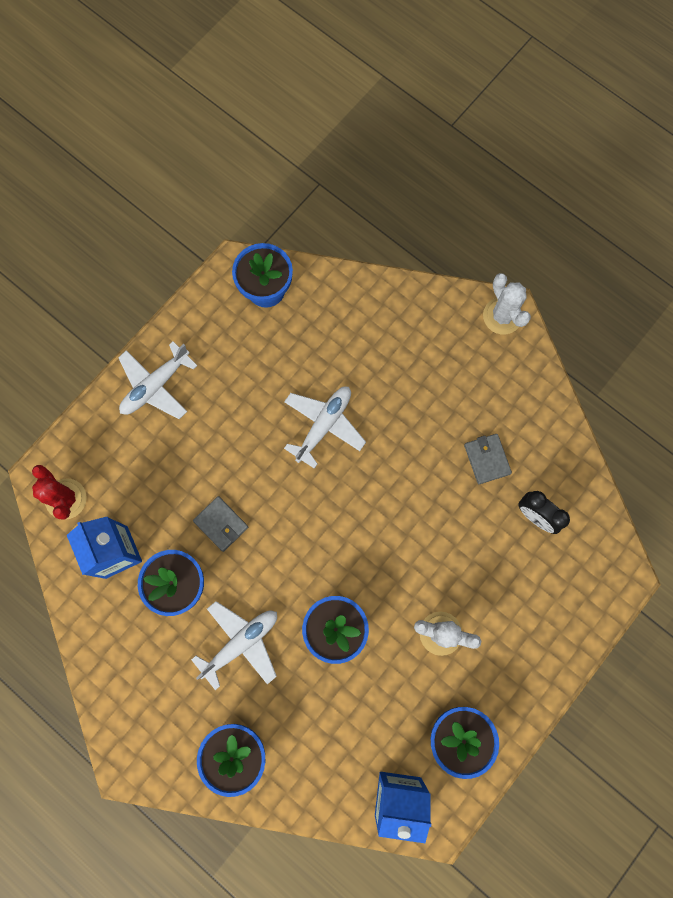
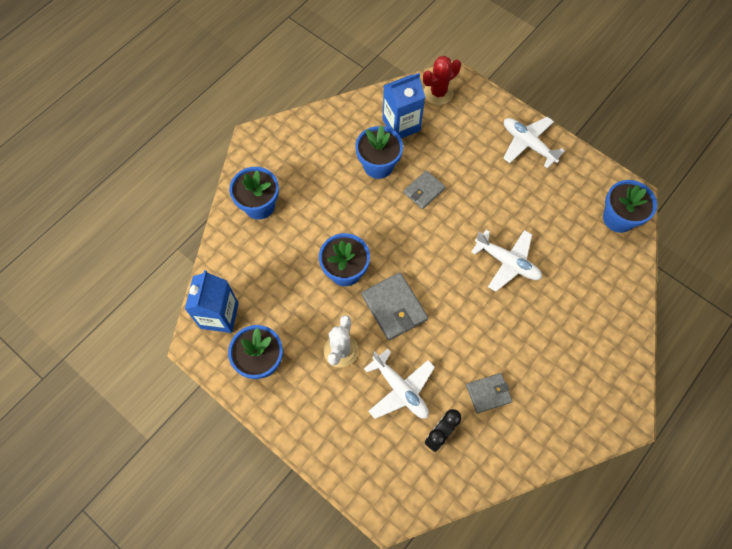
camera: 90 degrees right, 10 degrees down
(241, 643) = (336, 206): white plane -> white plane (400, 389)
(384, 566) = (394, 307): none -> grey wallet
(502, 316) = (623, 413): white cactus -> none

